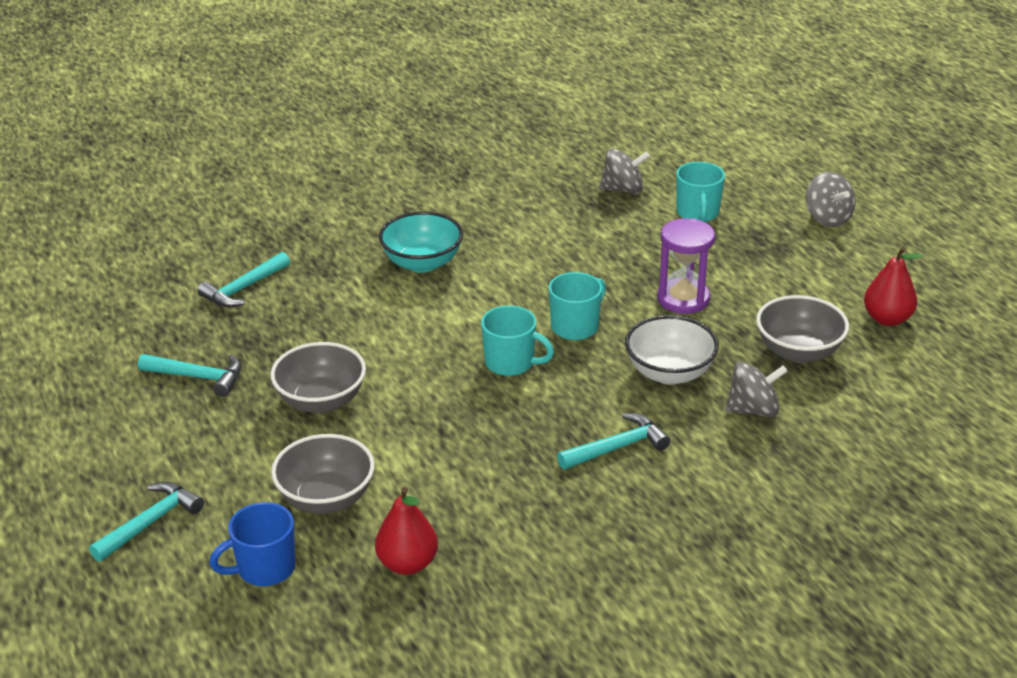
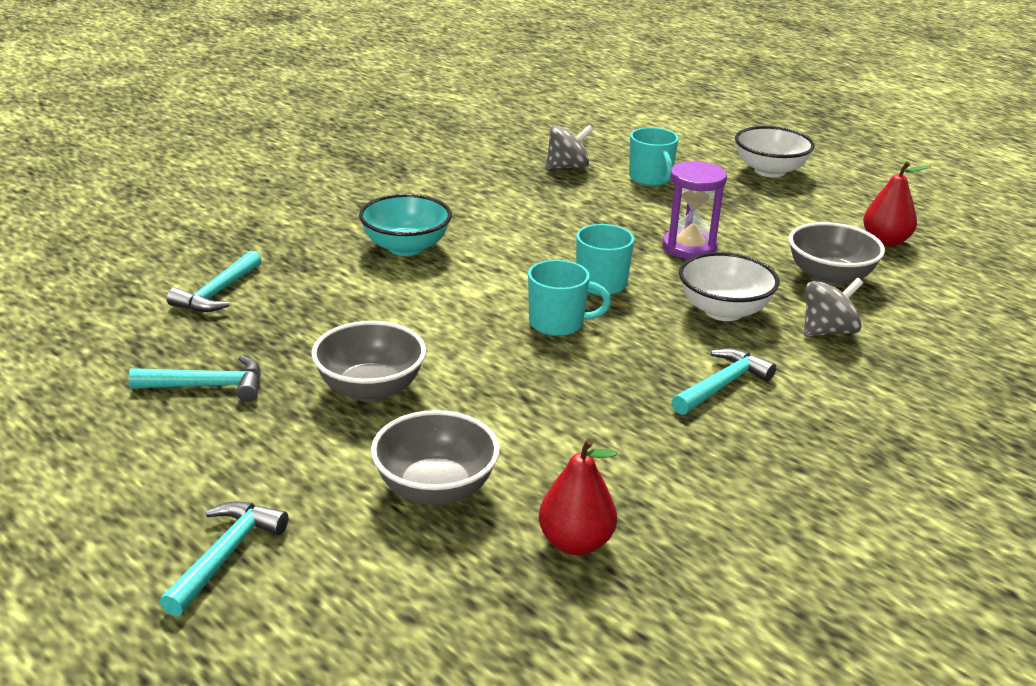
camera: 20 degrees left, 5 degrees down
(264, 568) = (404, 582): blue mug -> none
(828, 218) = (769, 171): grey spinning top -> white bowl

